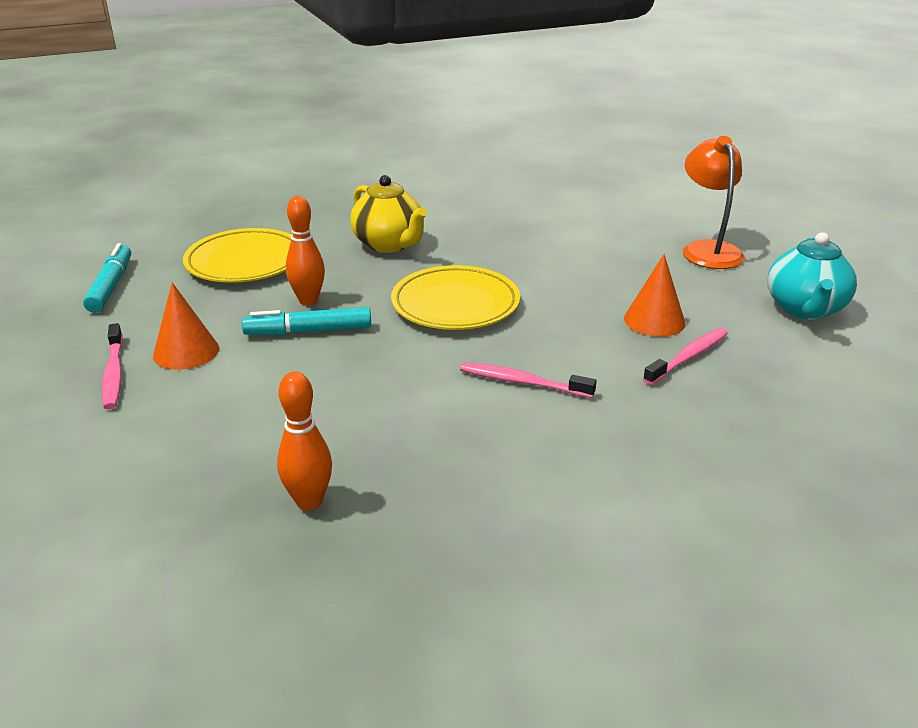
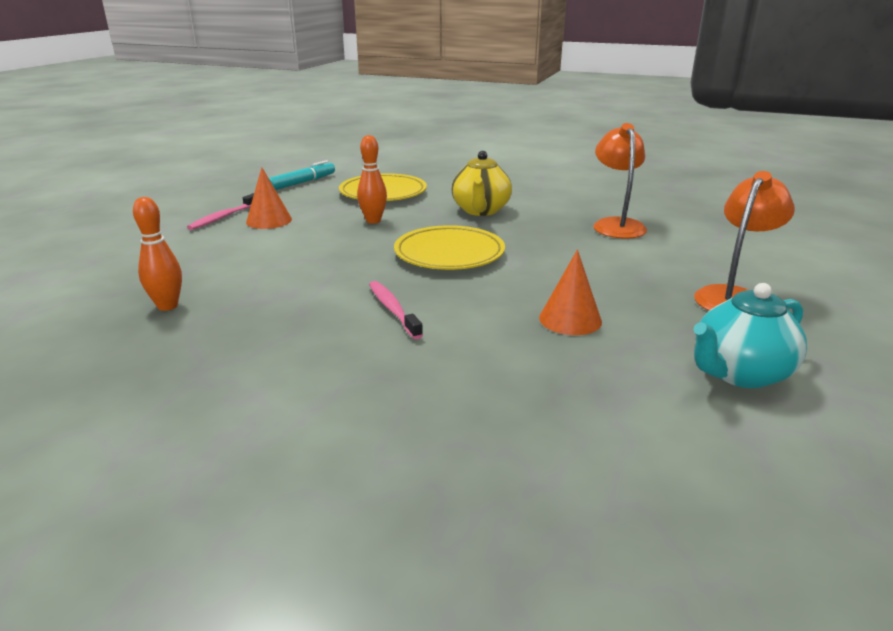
camera: 45 degrees right, 5 degrees down
(309, 331) = (340, 234): turquoise marker -> none
(527, 215) = (616, 225): none -> orange lamp
(688, 357) = (543, 352): pink toothbrush -> none

